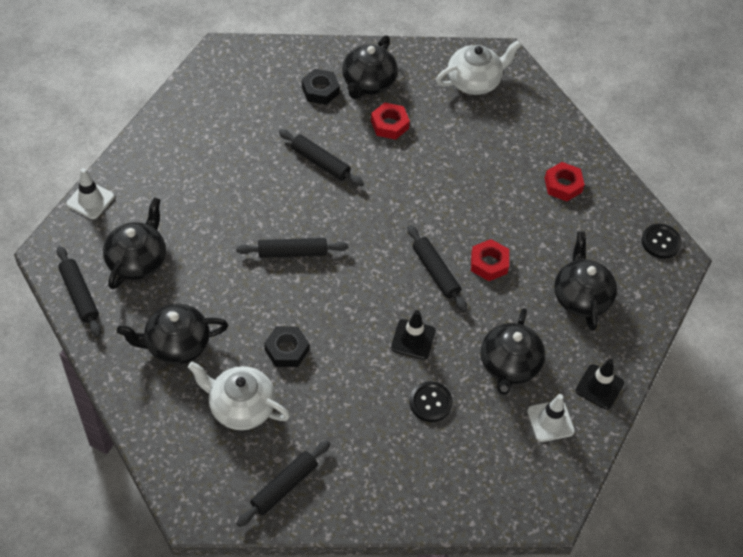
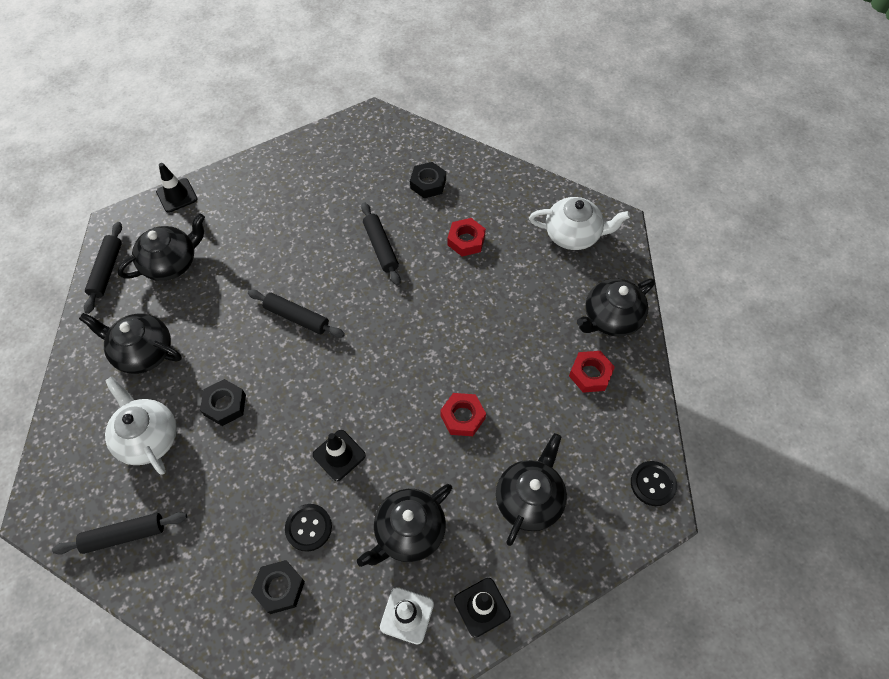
camera: 35 degrees right, 5 degrees up
(90, 200) = (177, 195): white traffic cone -> black traffic cone
(368, 83) = (474, 195): black teapot -> black teapot (610, 318)
(435, 272) = (407, 400): black rolling pin -> none
(441, 455) = (280, 588): none -> black nut

